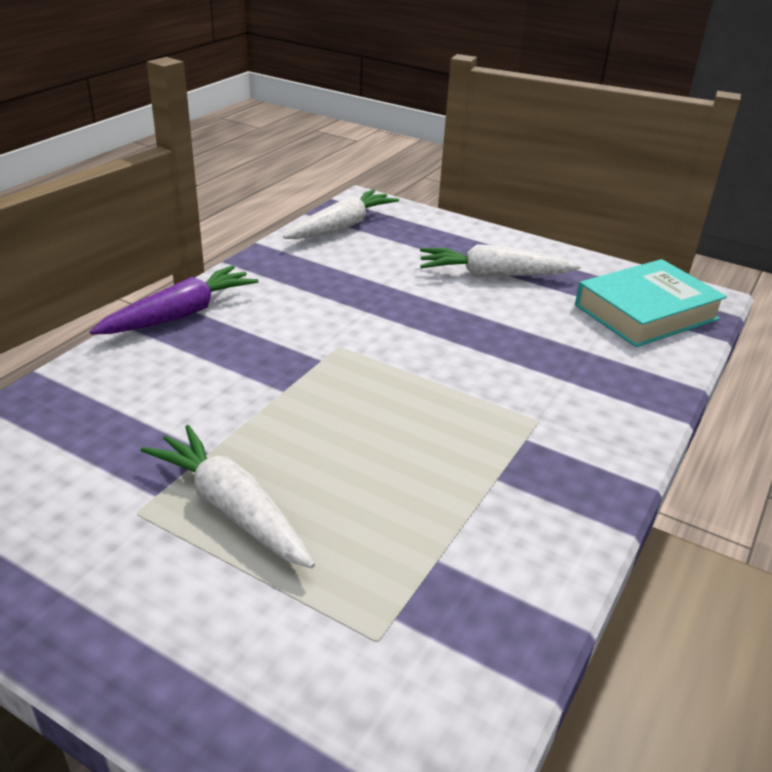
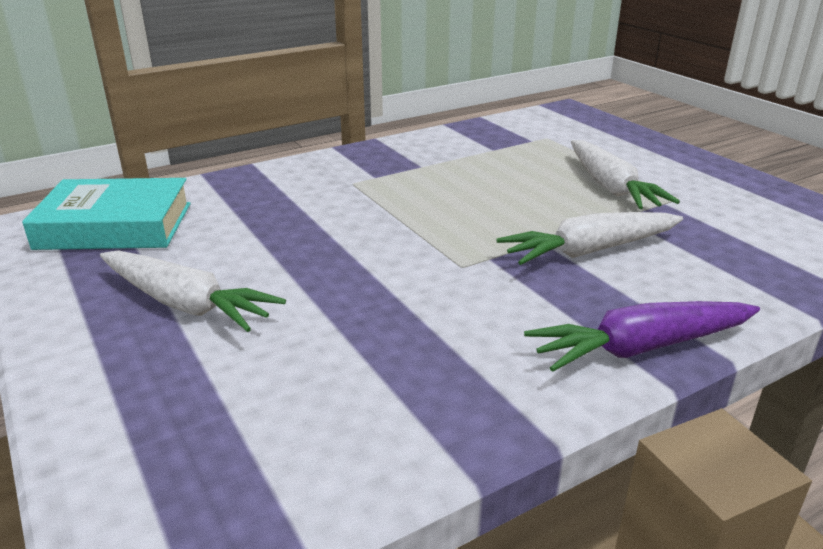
camera: 150 degrees left, 5 degrees down
(341, 227) = (280, 477): white carrot -> white carrot (589, 251)

